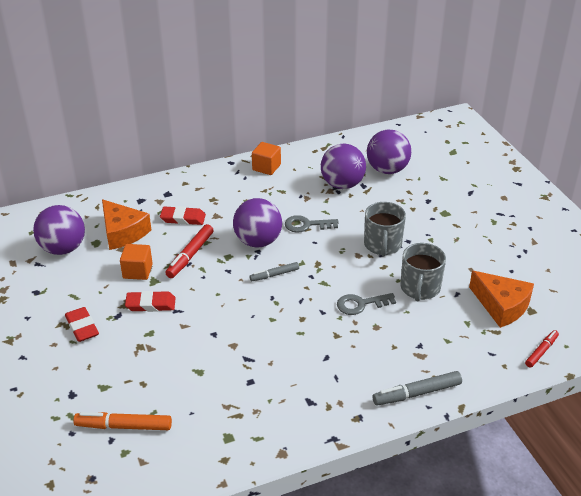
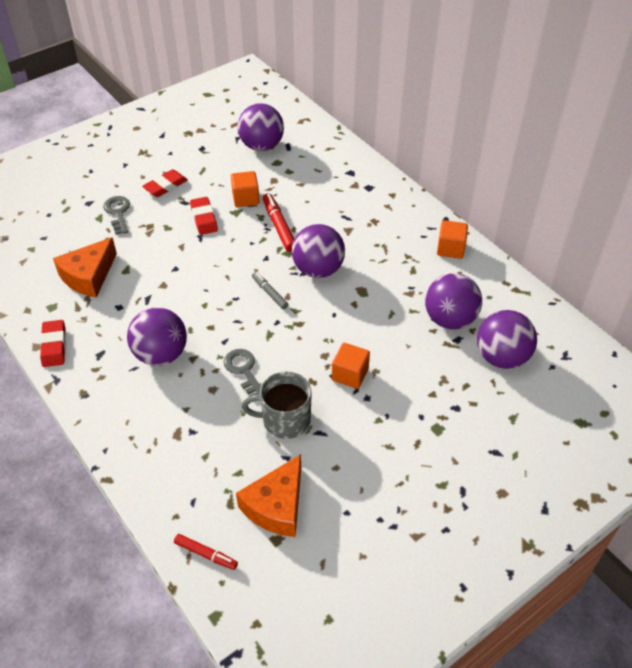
camera: 75 degrees right, 10 degrees up
(123, 232) = (297, 174): orange cheese -> orange cheese (88, 276)
(124, 426) = (58, 241): orange marker -> none
(183, 218) = (334, 207): red eraser -> red eraser (54, 346)
(190, 255) = (279, 226): red marker -> red marker turned 60 degrees clockwise
(306, 225) = (360, 302): grey key -> grey key (118, 212)
(325, 356) = (161, 354): none -> purple ball
(382, 245) = (350, 374): grey mug -> orange cube
(416, 393) = (121, 437): grey marker -> none

